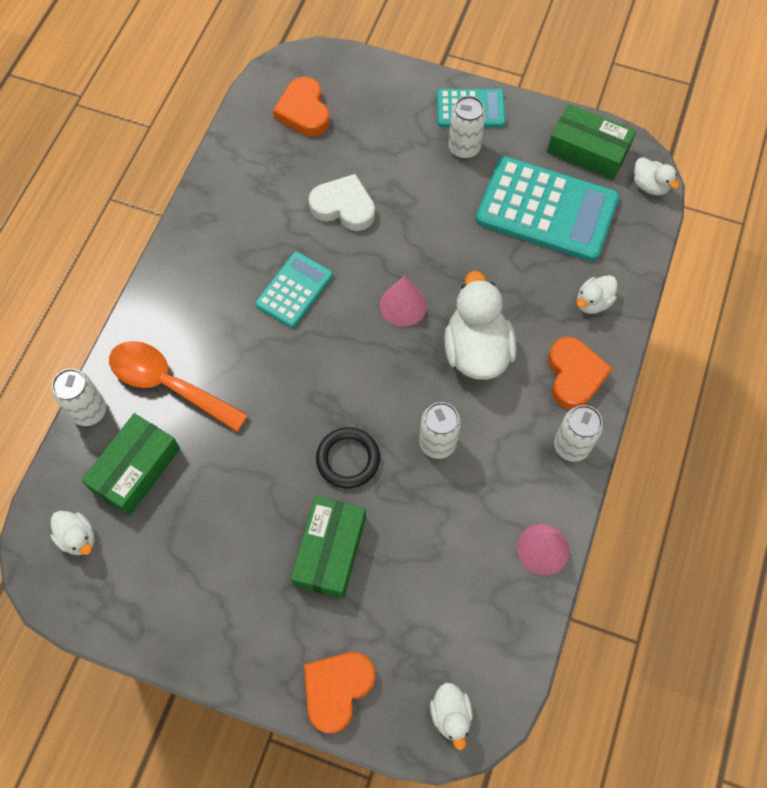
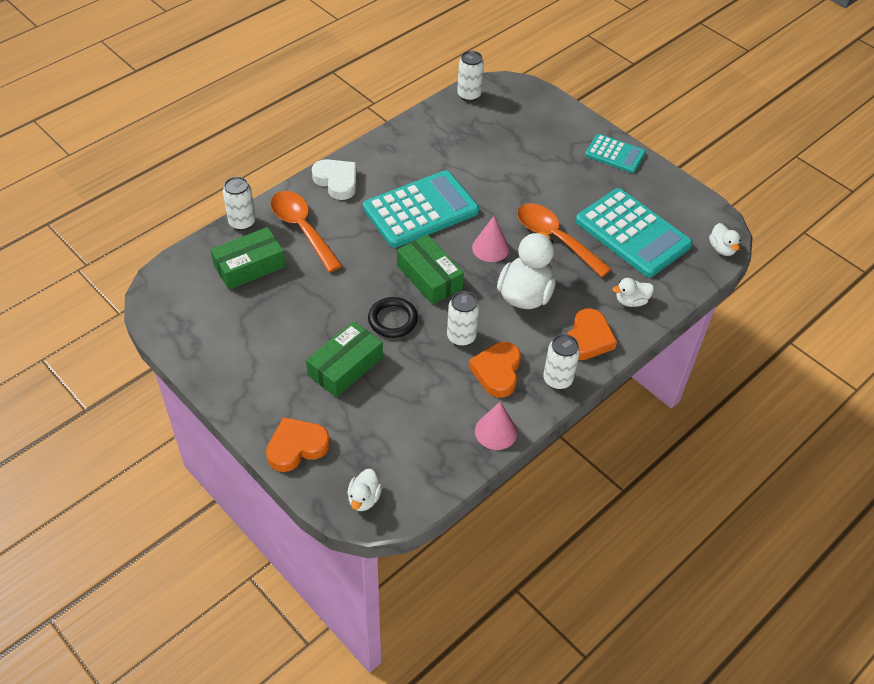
camera: 25 degrees right, 15 degrees down
(78, 538) = (188, 287): white duck -> none
(294, 290) = (420, 210): turquoise calculator -> turquoise calculator, size x1.79
(304, 111) = (494, 113): orange heart -> orange heart (497, 372)
(344, 207) = (486, 176): white heart -> white heart (337, 181)
(464, 148) = (595, 175): white can -> white can (469, 95)
(467, 257) = (555, 238): none -> orange spoon
(588, 150) = (687, 210): green box -> green box (429, 277)

